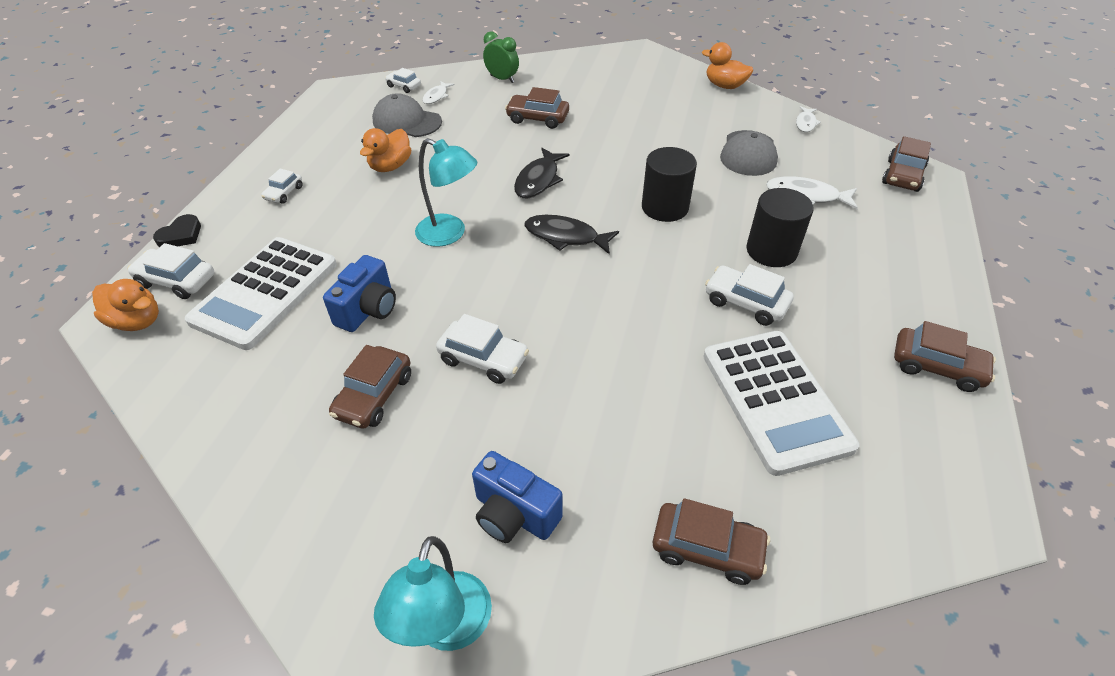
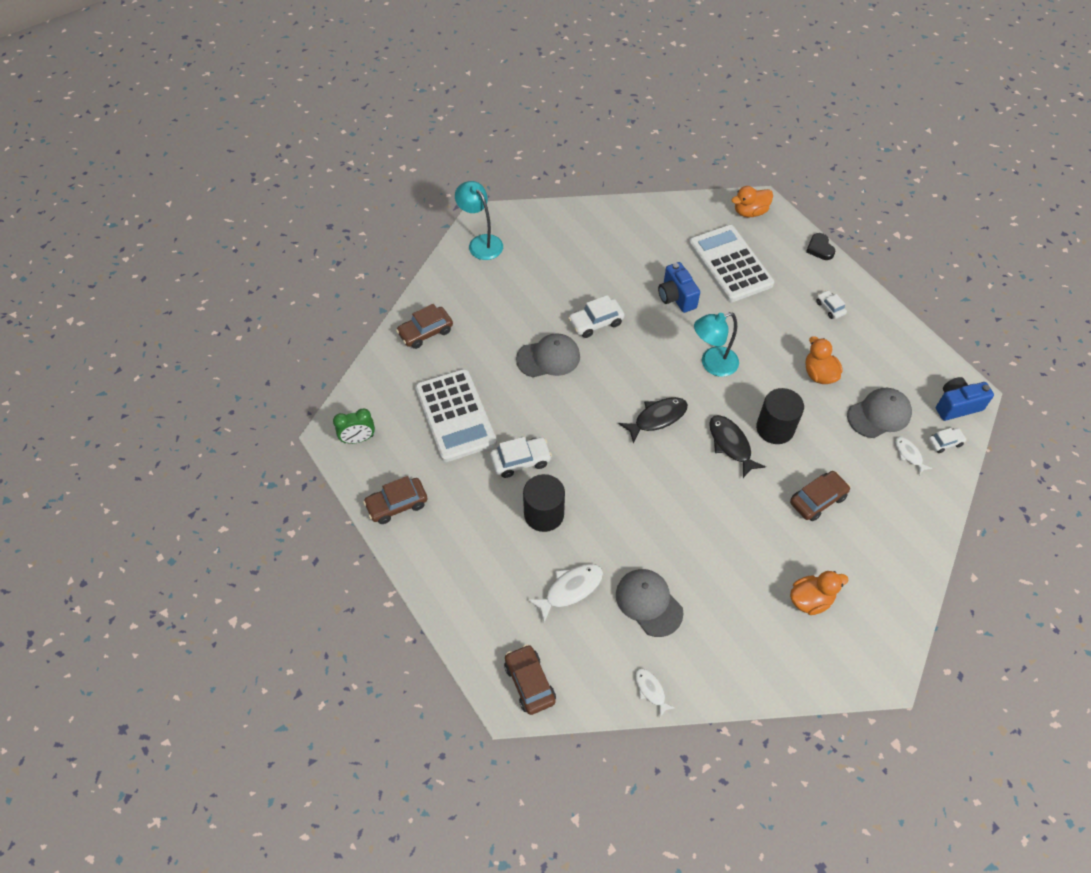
camera: 130 degrees right, 10 degrees up
(177, 280) = (773, 235): white car -> none
(374, 395) = (612, 273): brown car -> none
(502, 79) = (907, 518): green clock -> green clock (358, 439)
(514, 514) = (503, 285): blue camera -> blue camera (956, 406)
(588, 369) = (548, 358): none -> grey cap
(665, 207) = (637, 493): black cylinder -> black cylinder (775, 428)
(724, 86) = (761, 686): orange duck -> orange duck (810, 600)
(775, 400) = (455, 415): white calculator -> white calculator turned 135 degrees counterclockwise

